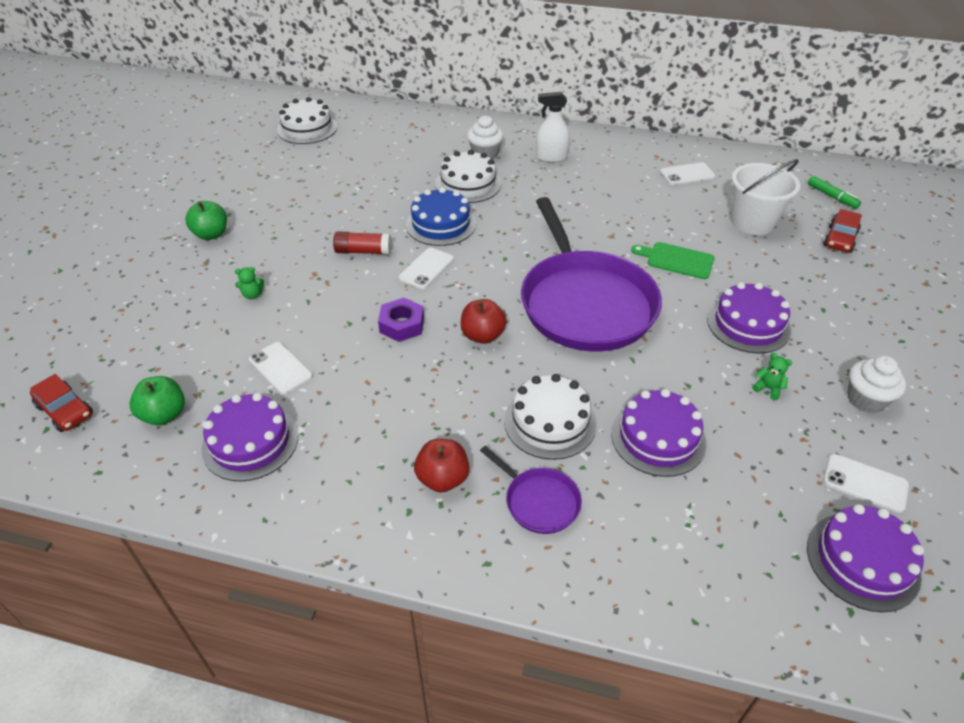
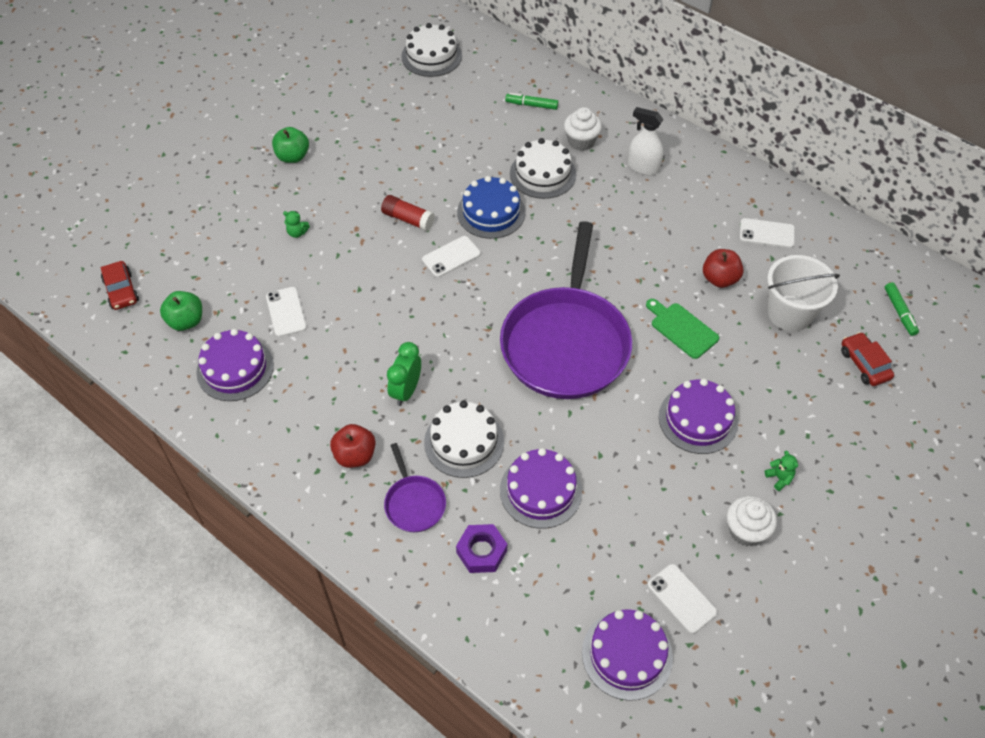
camera: 25 degrees right, 10 degrees up
(402, 325) = (399, 306): purple nut -> purple nut (481, 551)
(423, 140) = (531, 105): none -> green marker
(458, 396) = (406, 391): none -> green clock
(482, 335) = (459, 342): red apple -> red apple (719, 279)
(768, 388) = (667, 486): green teddy bear -> green teddy bear (779, 478)
(840, 239) = (864, 364): red car -> red car turned 105 degrees clockwise

